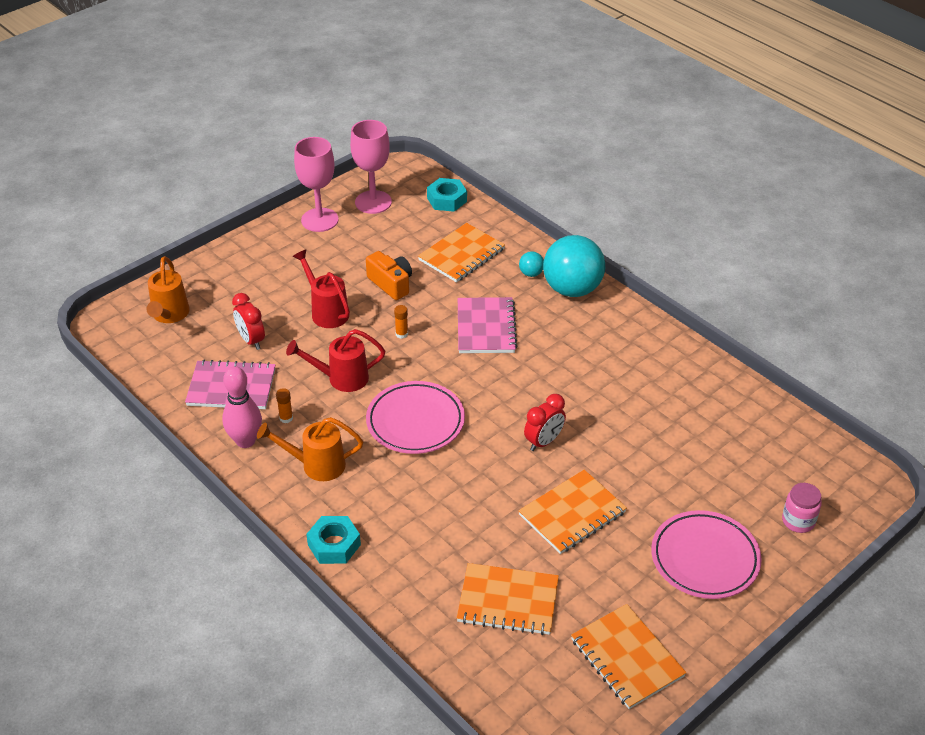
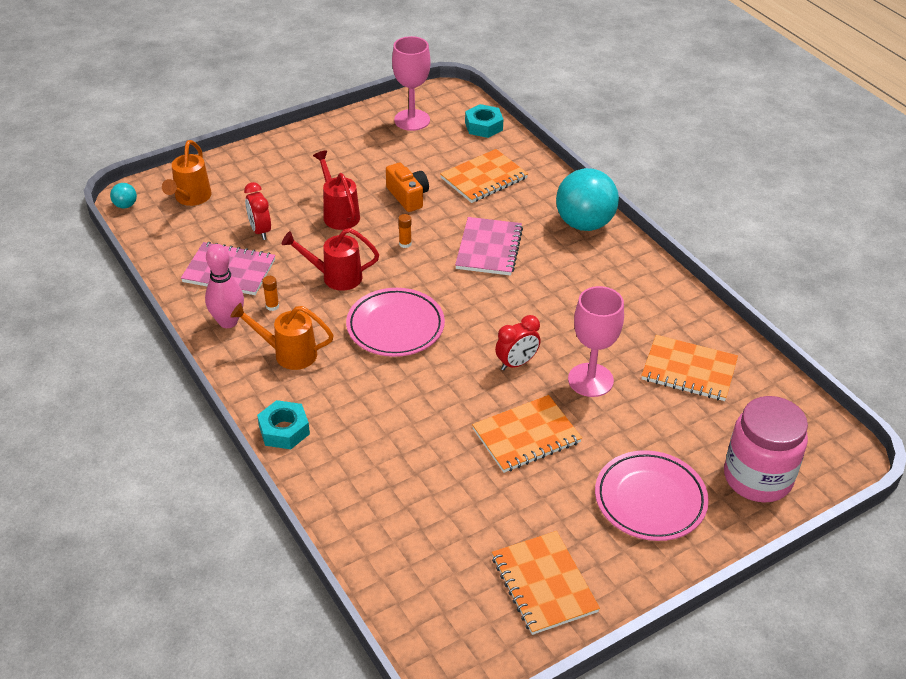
camera: 10 degrees right, 0 degrees up
(319, 220) = (356, 130): pink goblet -> pink goblet (590, 380)
(508, 601) = (439, 510): orange notebook -> orange notebook (689, 370)
(531, 273) = (547, 204): turquoise ball -> turquoise ball (125, 205)
(798, 521) = (757, 477): pink jar -> pink jar, size x2.00

